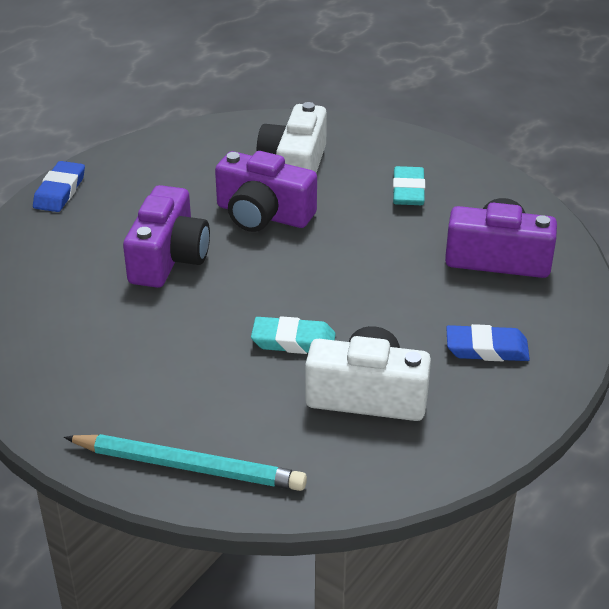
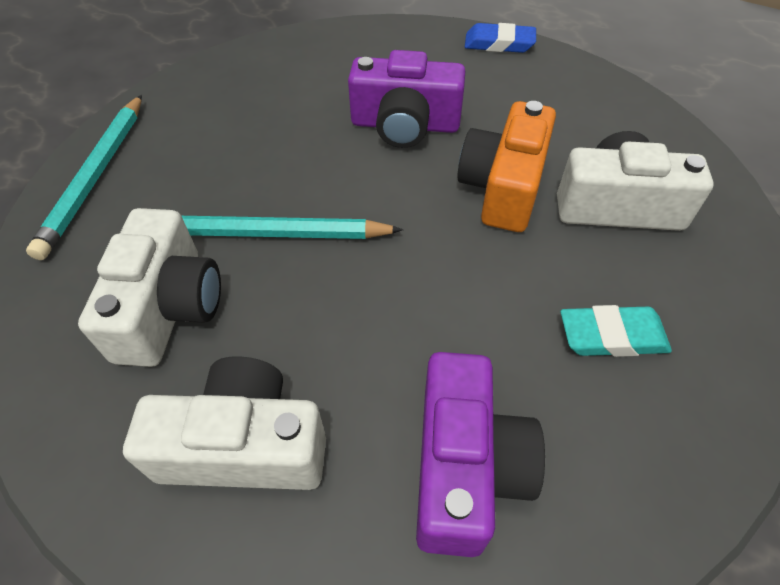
camera: 85 degrees right, 15 degrees up
(263, 214) = (503, 187): purple camera -> orange camera
(293, 341) = (269, 234): turquoise eraser -> turquoise pencil
(486, 348) = (244, 445): blue eraser -> white camera

